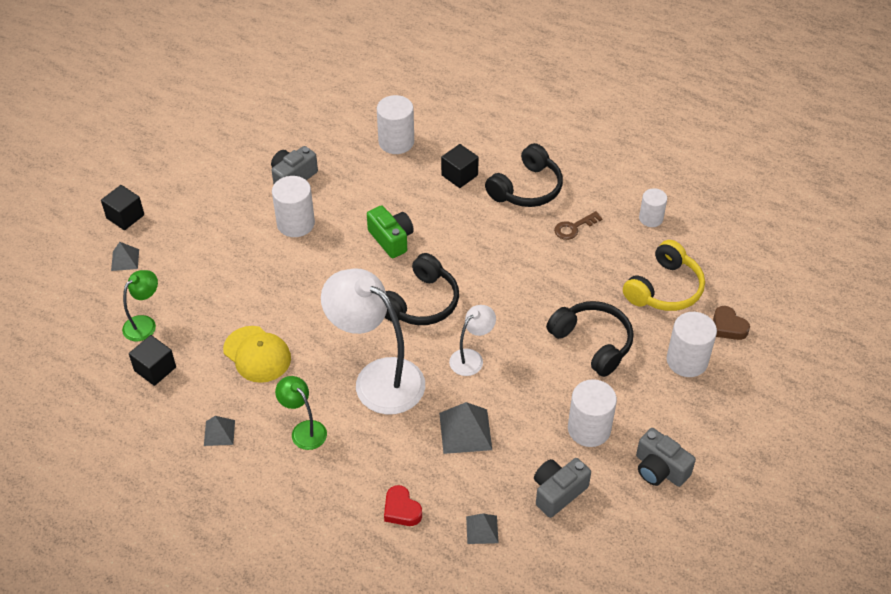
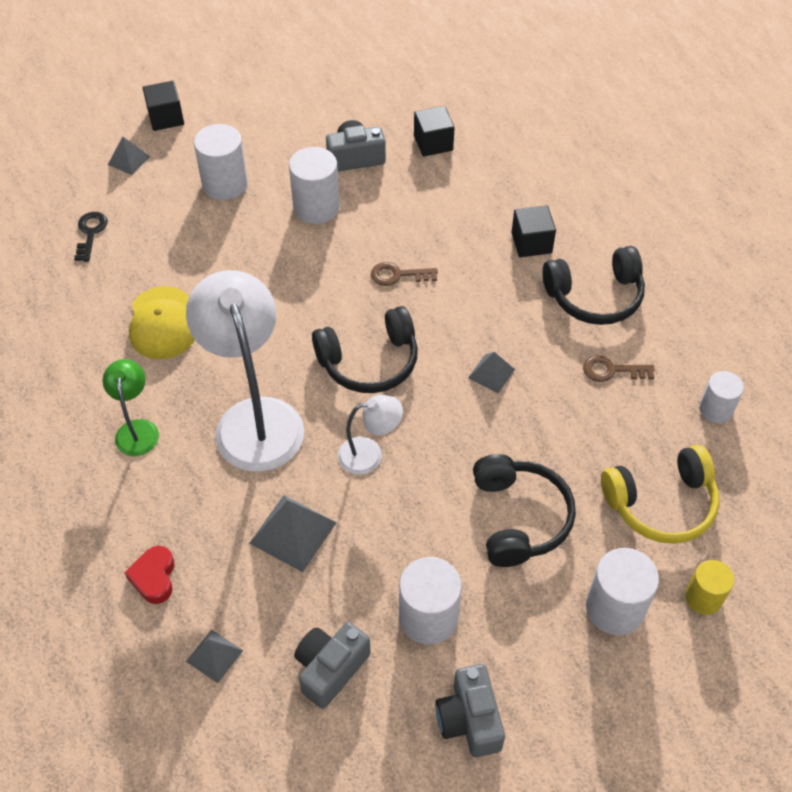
camera: 35 degrees right, 5 degrees up
(145, 324) = (90, 233): green lamp -> black key
(155, 369) = (60, 284): black cube -> black cube (433, 143)
(219, 432) = (59, 383): grey pyramid -> grey pyramid (491, 373)
(391, 239) = (398, 275): green camera -> brown key
(396, 142) = (493, 172): white cylinder -> white cylinder (225, 184)
(558, 492) = (330, 668): grey camera -> grey camera turned 45 degrees counterclockwise
(728, 327) = (703, 597): brown heart -> yellow cylinder

